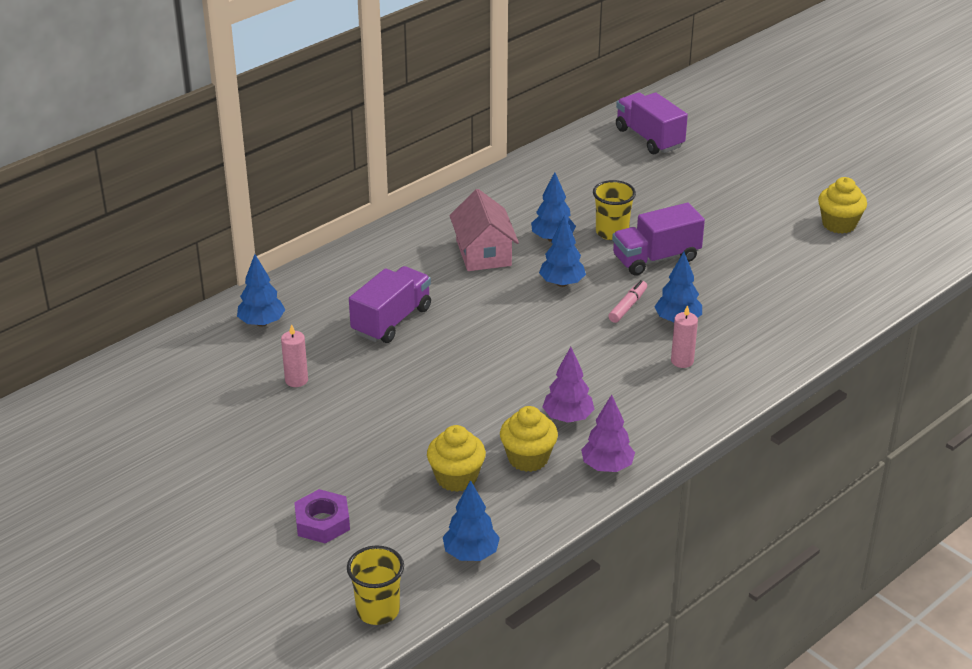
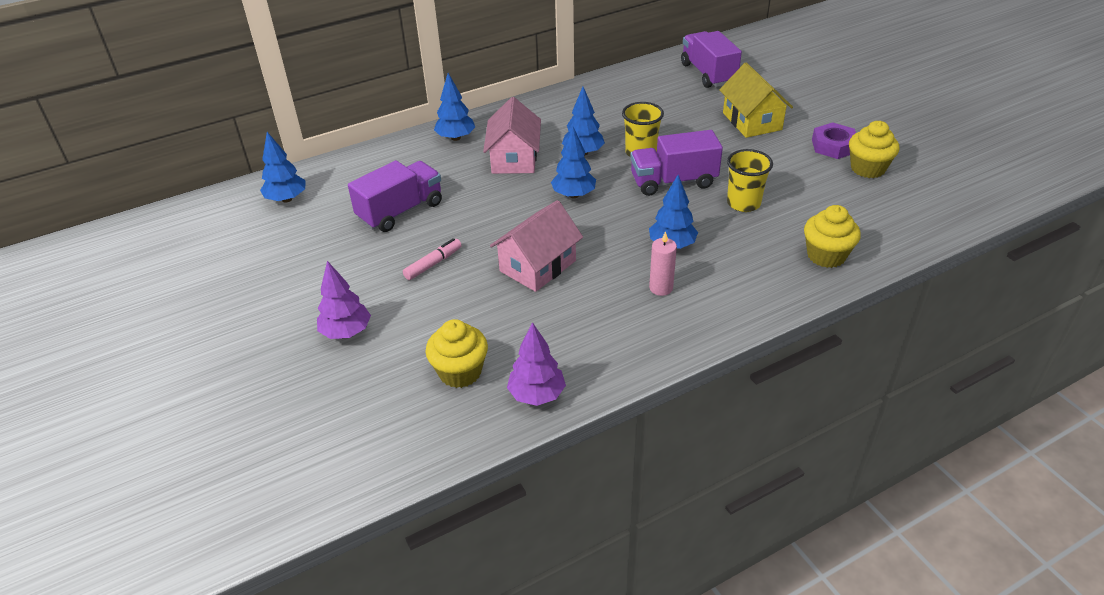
camera: 15 degrees right, 5 degrees up
(296, 380) = (285, 257): pink candle -> none
(322, 522) = (223, 411): purple nut -> purple nut (833, 146)
(378, 611) = (218, 529): yellow cup -> yellow cup (743, 203)
(456, 478) = (378, 382): yellow cupcake -> yellow cupcake (826, 256)
(471, 554) = (349, 476): blue tree -> blue tree (455, 138)
(557, 356) = (537, 266): none -> pink house
(567, 418) = (520, 333): purple tree -> purple tree (346, 332)
(627, 306) = (627, 225): pink marker -> pink marker (433, 264)
(712, 187) = (752, 121): none -> yellow house

